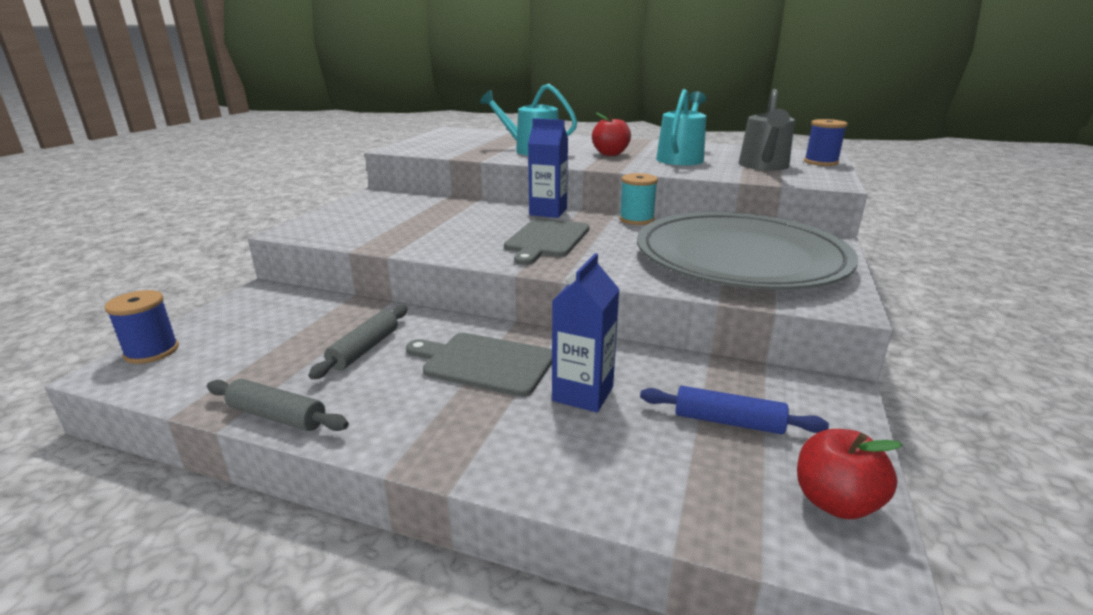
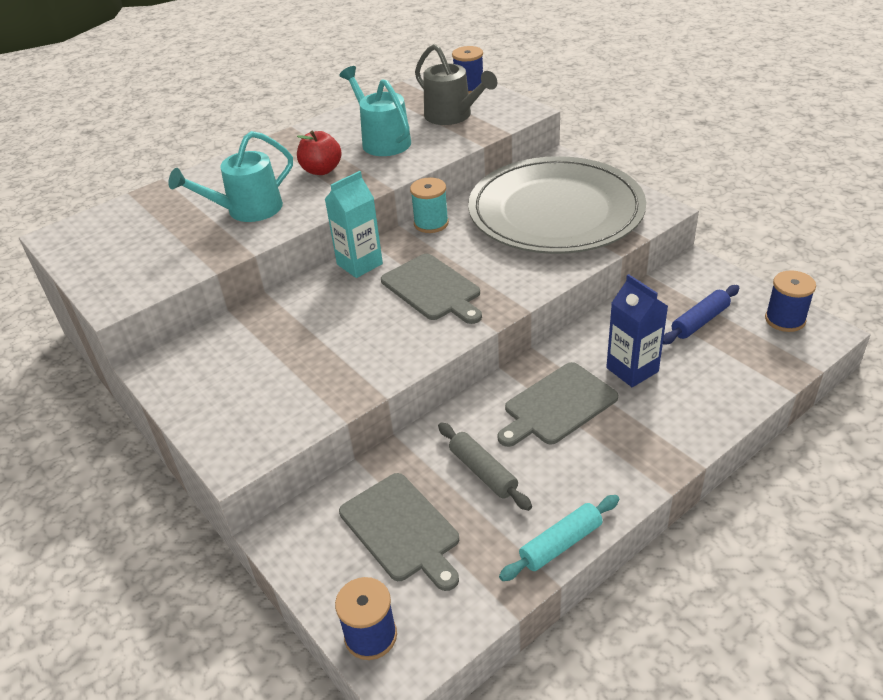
camera: 55 degrees left, 15 degrees up
(277, 332) = (401, 529): none -> grey cutting board
(277, 416) = (560, 544): grey rolling pin -> turquoise rolling pin
(548, 212) = (359, 264): blue carton -> turquoise carton
(835, 502) = (785, 319): red apple -> blue spool

